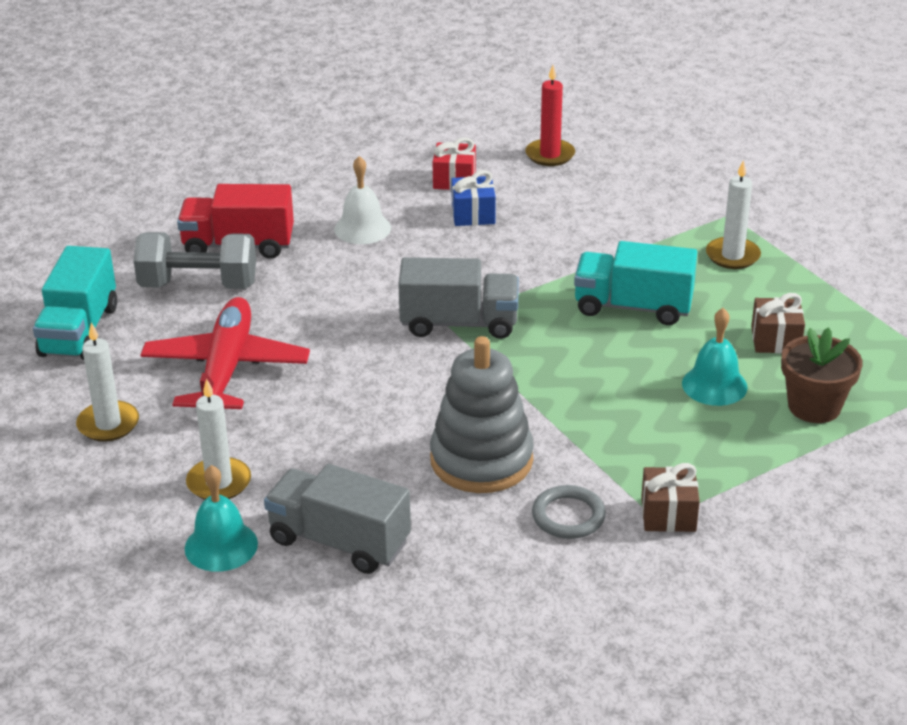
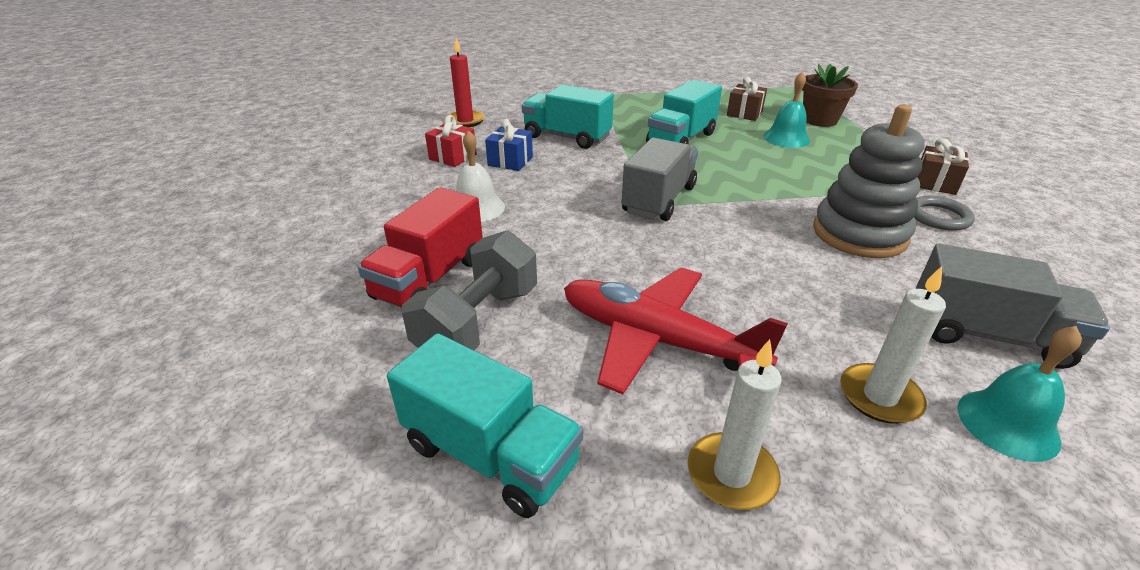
camera: 65 degrees left, 0 degrees up
(339, 541) = (987, 335): grey truck -> grey truck turned 120 degrees counterclockwise
(566, 230) = (567, 137): none -> turquoise truck
(732, 256) = (645, 103): white candle -> none

